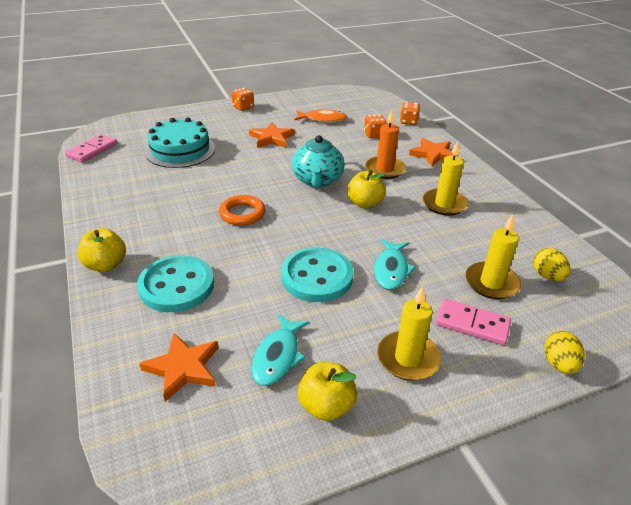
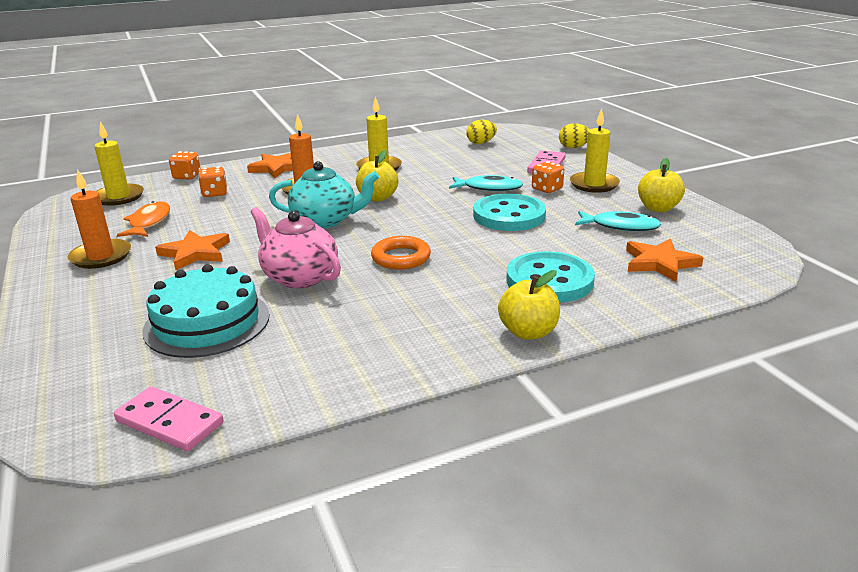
camera: 90 degrees left, 10 degrees down
(225, 174) = (299, 277): none -> pink teapot
(243, 107) = (59, 283): orange dice -> orange dice (547, 189)
(274, 112) = (101, 256): none -> orange candle
(491, 283) = (495, 158): yellow candle -> yellow candle (119, 197)

